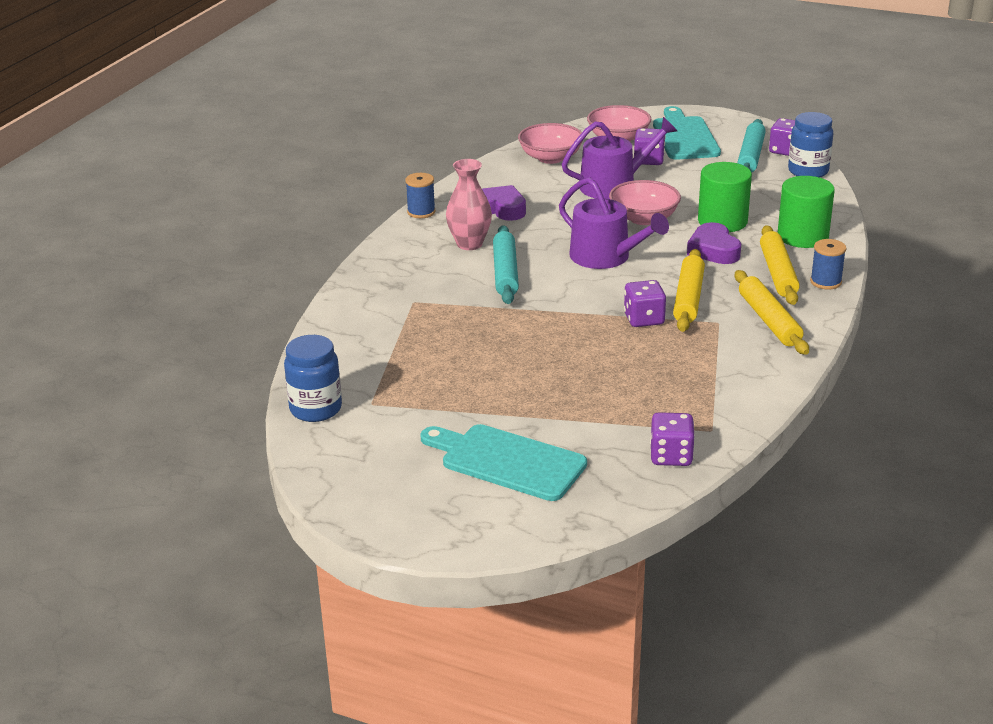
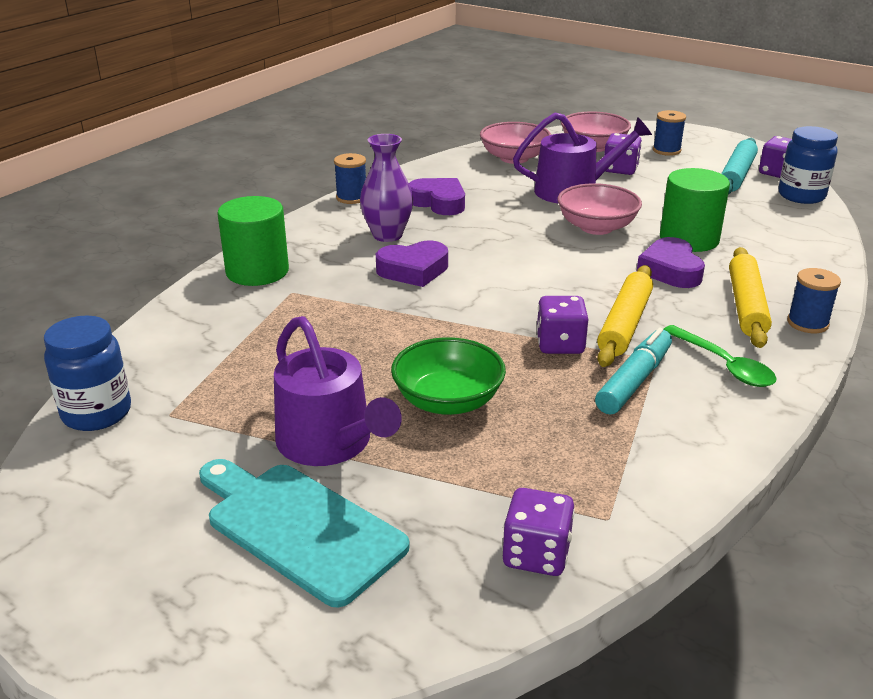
camera: 10 degrees right, 0 degrees up
(469, 244) = (387, 235): pink vase -> purple vase
(505, 272) = (413, 270): turquoise rolling pin -> purple heart
(575, 369) = (448, 401): none -> green bowl
(605, 257) = (538, 265): purple watering can -> purple watering can (330, 443)
(684, 137) = (666, 150): turquoise cutting board -> blue spool
(706, 339) = (634, 381): none -> turquoise marker
(769, 320) = (724, 365): yellow rolling pin -> green spoon
(802, 236) = (785, 265): green cylinder -> green cylinder (257, 271)

